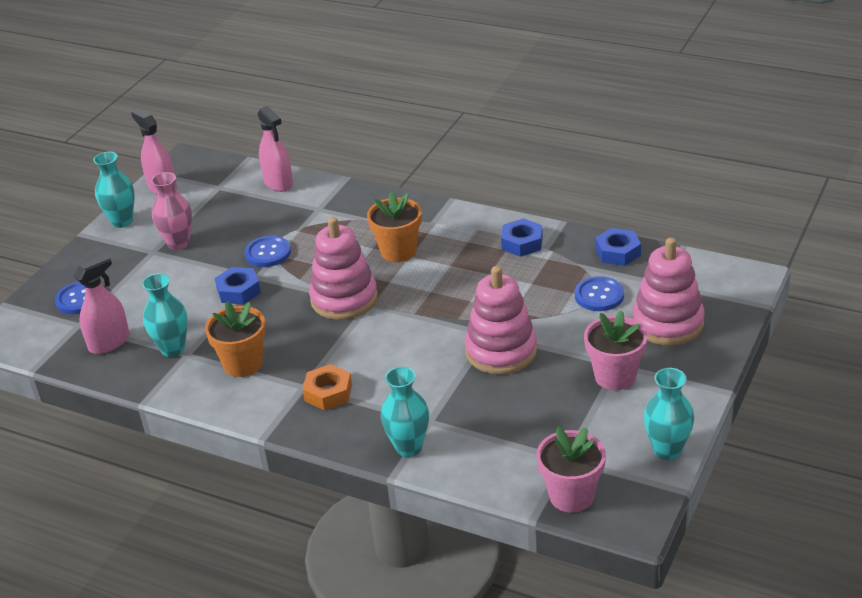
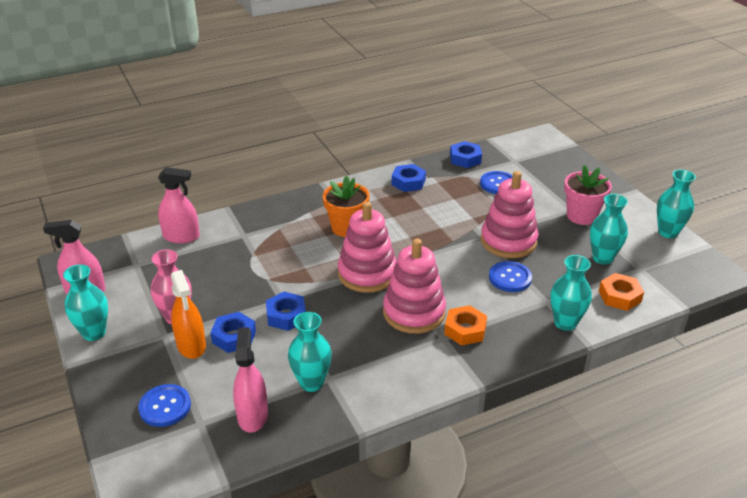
camera: 55 degrees left, 0 degrees up
(154, 270) = (191, 345): none -> orange spray bottle
(185, 282) = (234, 337): none -> blue nut
(243, 364) = (380, 354): orange flower pot -> none
(268, 253) = (260, 281): blue button -> blue button (510, 278)
(496, 464) = (619, 296): none -> orange nut
(552, 424) = (602, 258): none -> turquoise vase
(571, 496) = (677, 283): pink flower pot -> none
(667, 323) = (553, 177): pink stacking toy -> pink stacking toy (414, 312)

